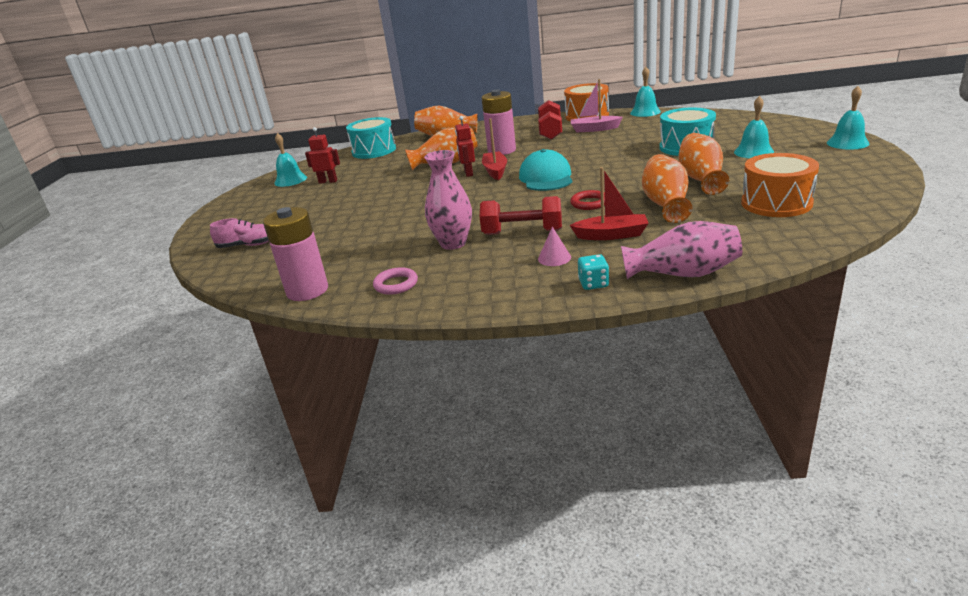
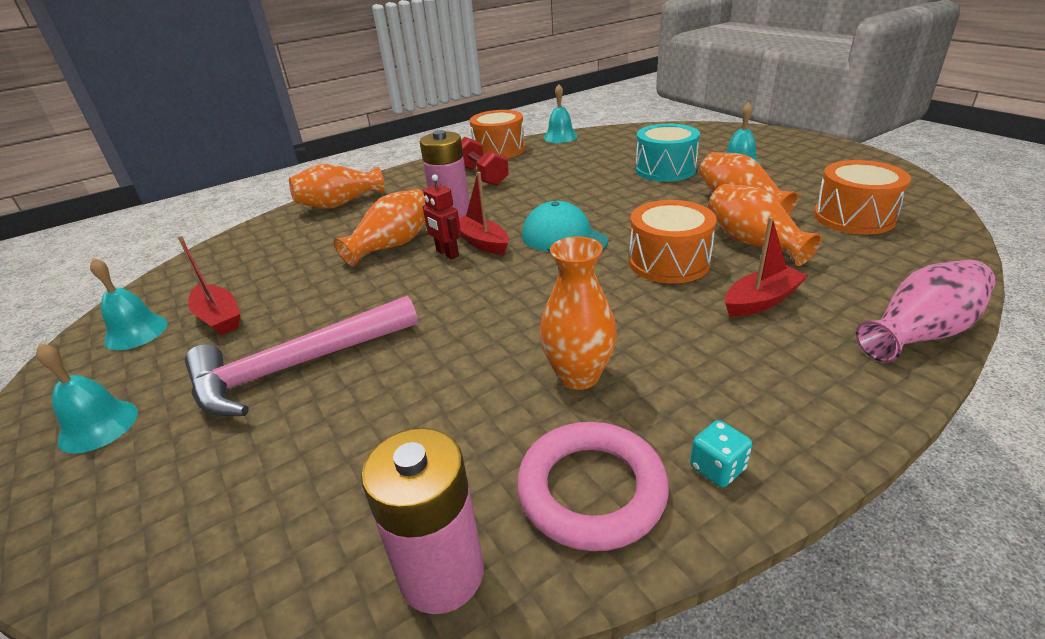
camera: 35 degrees left, 5 degrees up
(248, 245) = (182, 506): pink shoe -> none
(328, 181) = (219, 318): red robot -> red boat
(337, 209) = (297, 366): none -> pink hammer
(374, 151) = (246, 247): turquoise drum -> none
(396, 284) = (591, 490): pink ring -> pink ring, size x1.85
(453, 243) = (578, 376): pink vase -> orange vase
(522, 232) = (649, 328): red dumbbell -> none
(554, 258) = (748, 357): pink cone -> none
(589, 203) = (668, 262): red ring -> orange drum
(593, 284) = (855, 383): turquoise dice -> turquoise dice (717, 468)
(594, 129) = (532, 165): pink boat -> none
(847, 143) = (803, 141): turquoise bell -> turquoise bell (98, 426)

